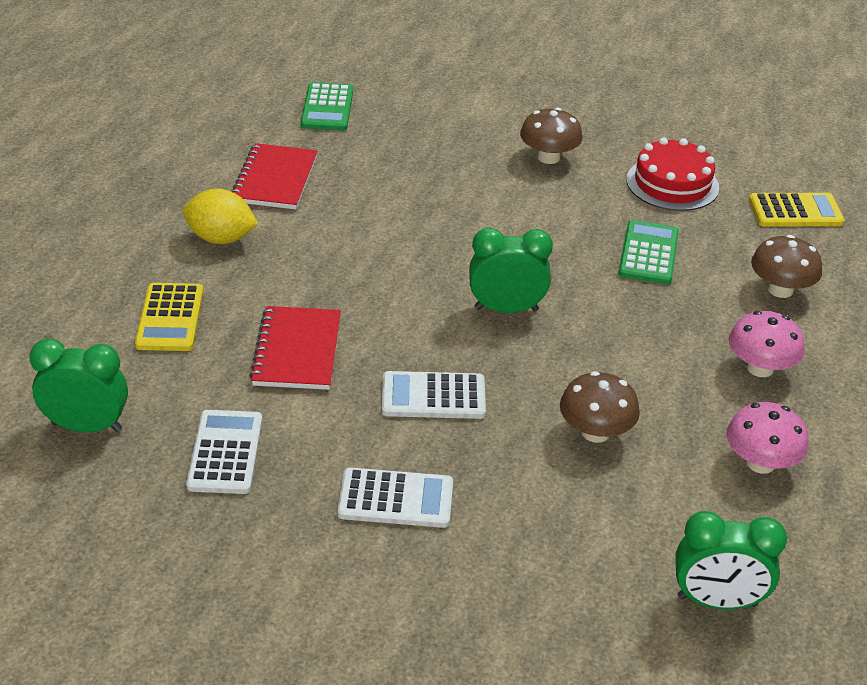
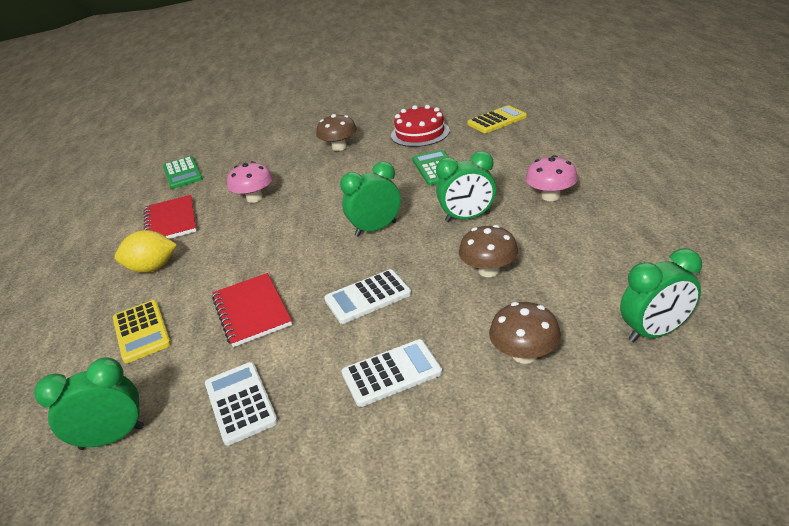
camera: 20 degrees left, 5 degrees down
(629, 348) = (467, 217): none -> green clock
(760, 463) = (599, 243): pink mushroom -> pink mushroom (254, 198)
(780, 289) = (524, 156): brown mushroom -> brown mushroom (524, 354)

